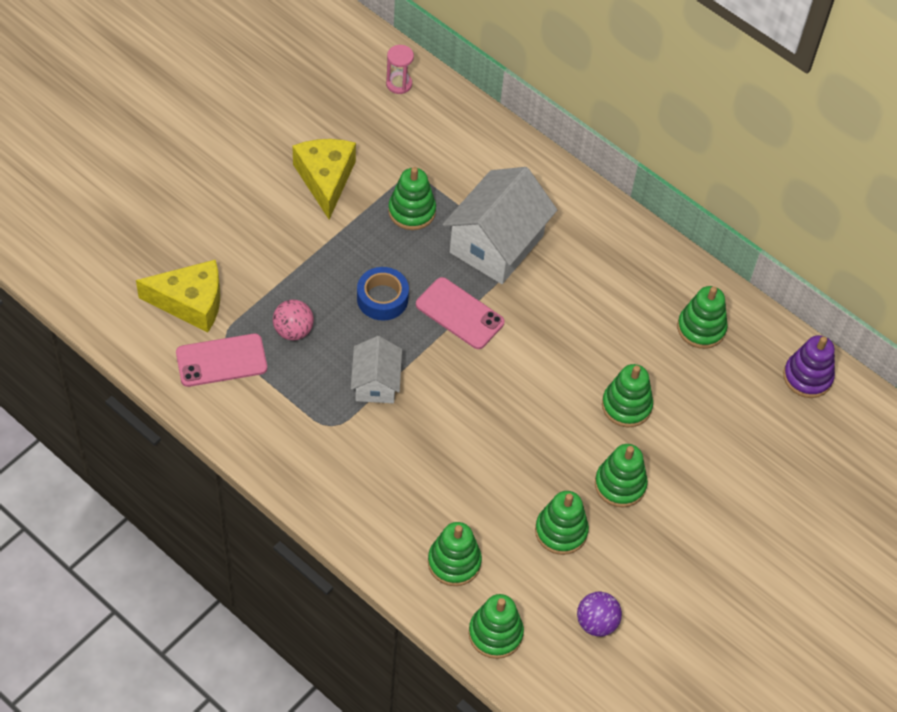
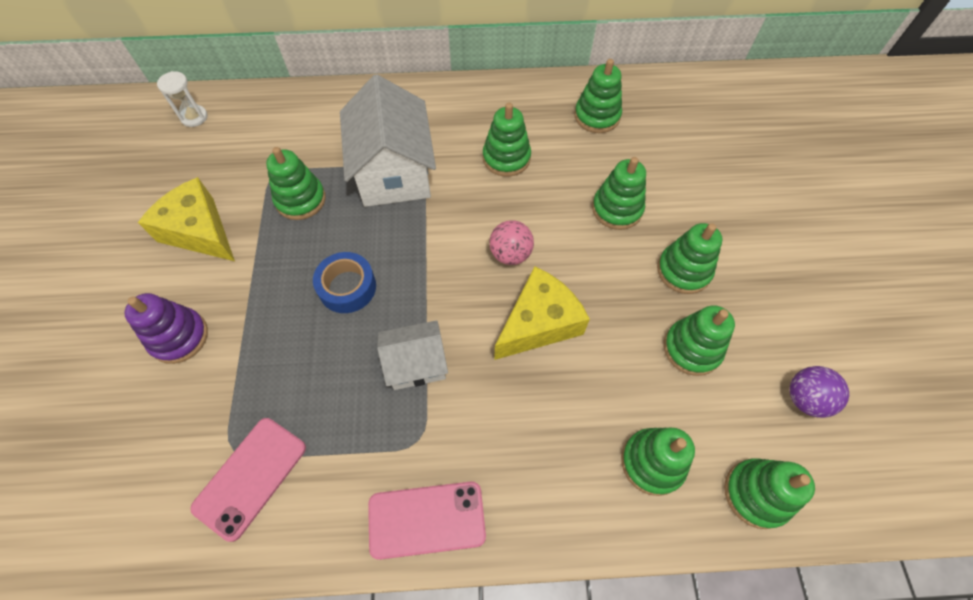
camera: 40 degrees left, 5 degrees up
(190, 302) = (165, 447): yellow cheese -> yellow cheese (539, 323)
(293, 330) = (295, 384): pink ball -> pink ball (510, 254)
(376, 383) = (416, 364): white house -> white house turned 60 degrees counterclockwise
(399, 84) = (194, 117): pink hourglass -> white hourglass
(459, 313) = (423, 246): pink phone -> pink phone (426, 519)
(590, 301) = (506, 158): none -> green stacking toy
(807, 377) = (694, 93): purple stacking toy -> purple stacking toy (179, 337)

